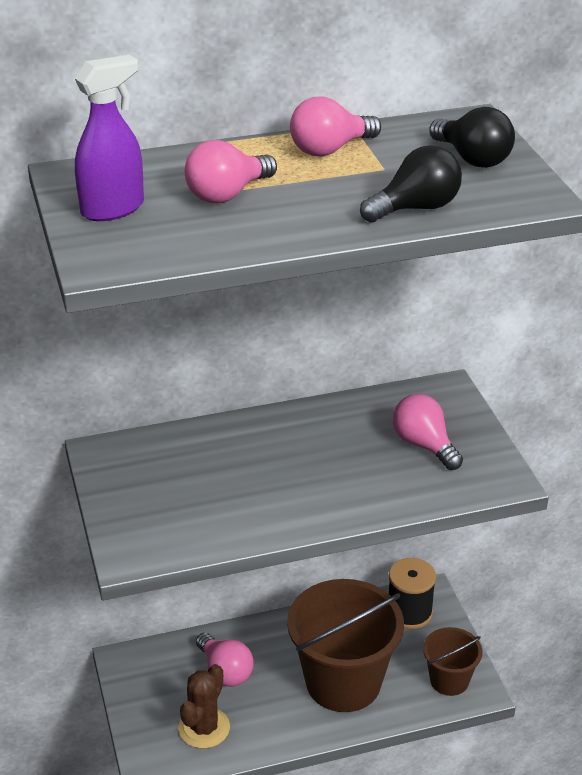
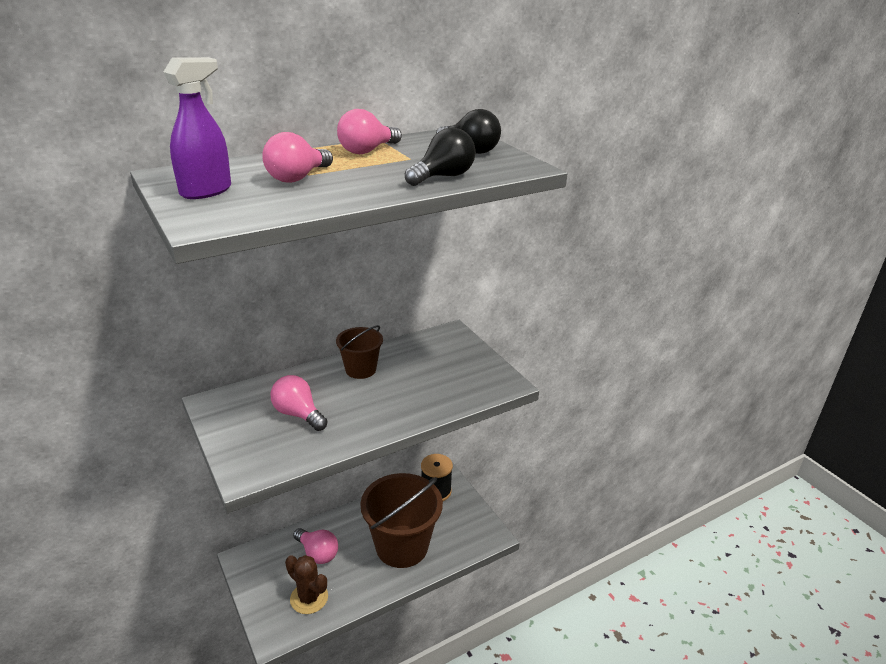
camera: 15 degrees left, 5 degrees down
(204, 728) = (309, 598): brown cactus -> brown cactus turned 60 degrees counterclockwise
(424, 445) = (446, 368): pink light bulb -> pink light bulb (298, 414)
(449, 680) = (472, 532): brown bucket -> brown bucket (360, 369)

